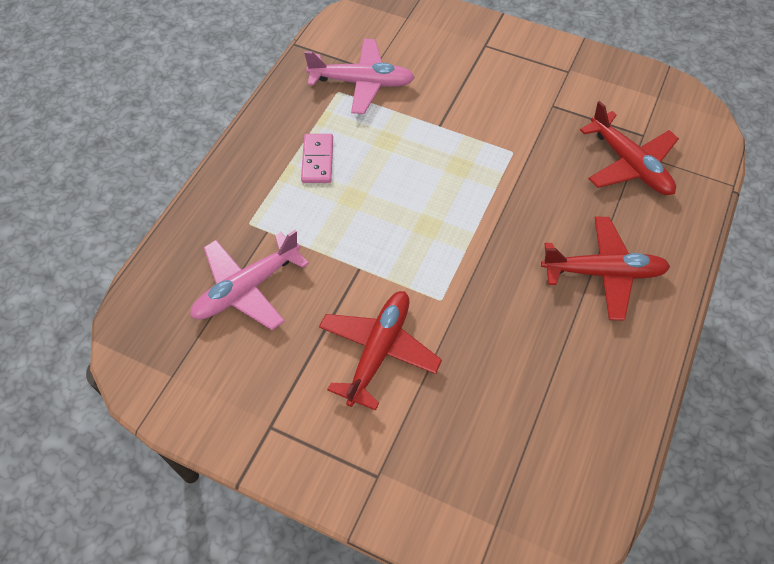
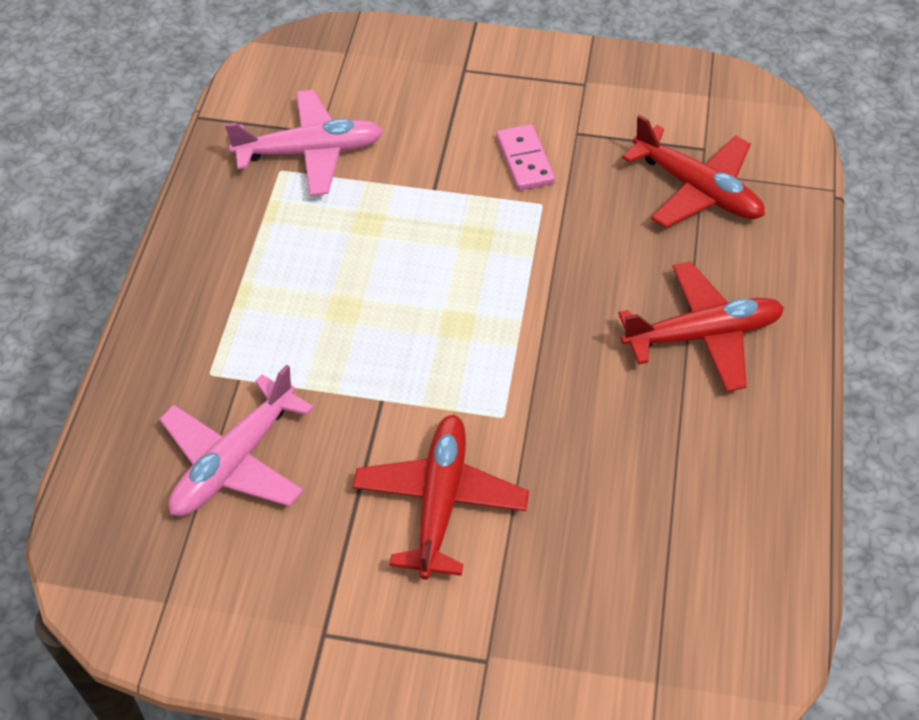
camera: 15 degrees left, 5 degrees down
(317, 160) = (280, 269): pink domino -> pink domino (524, 160)

